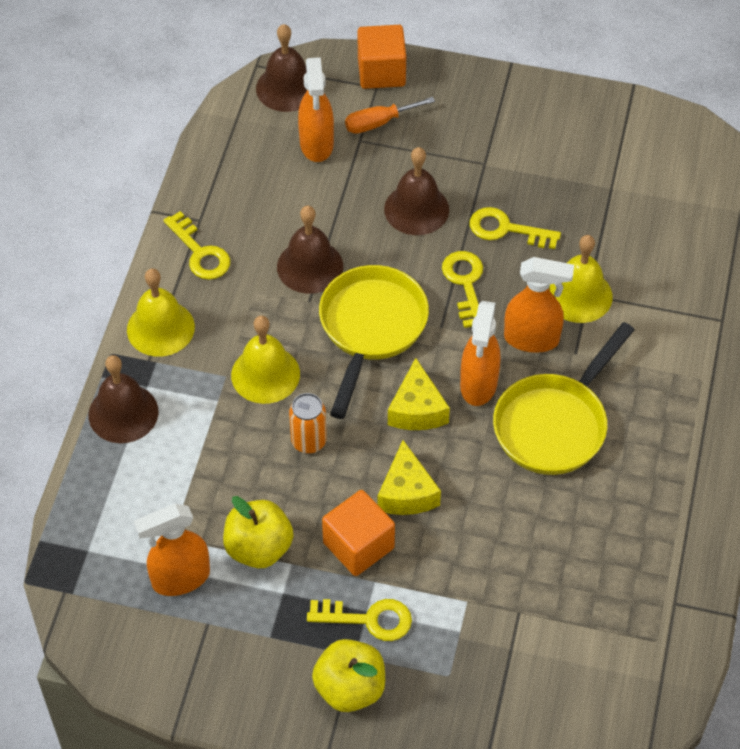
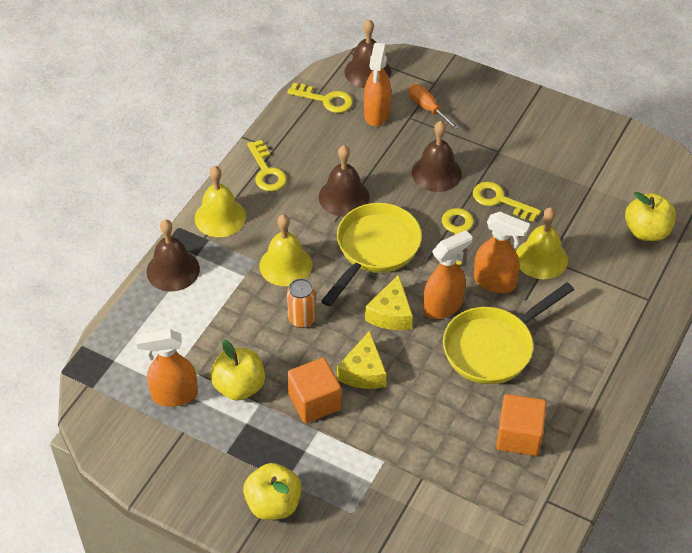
camera: 15 degrees right, 5 degrees down
(368, 619) = (304, 457): yellow key -> yellow key (326, 100)
(378, 123) = (427, 108): orange screwdriver -> orange screwdriver turned 60 degrees clockwise
(381, 72) = (441, 74): orange cube -> orange cube (519, 436)
(478, 385) = (443, 306): orange spray bottle -> orange spray bottle turned 150 degrees counterclockwise
(695, 232) = (646, 231): none -> yellow apple

